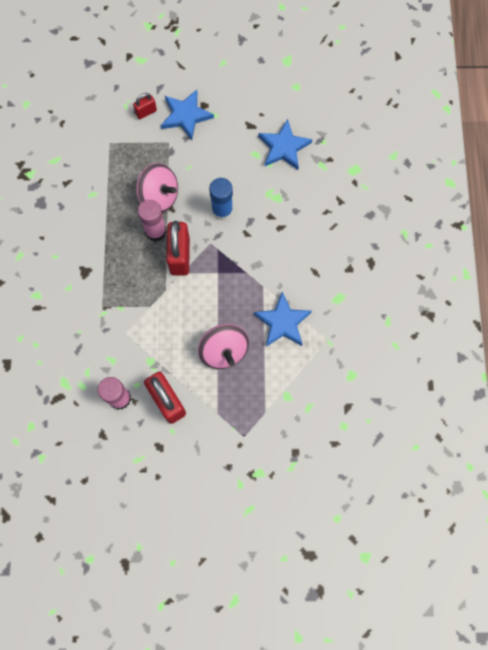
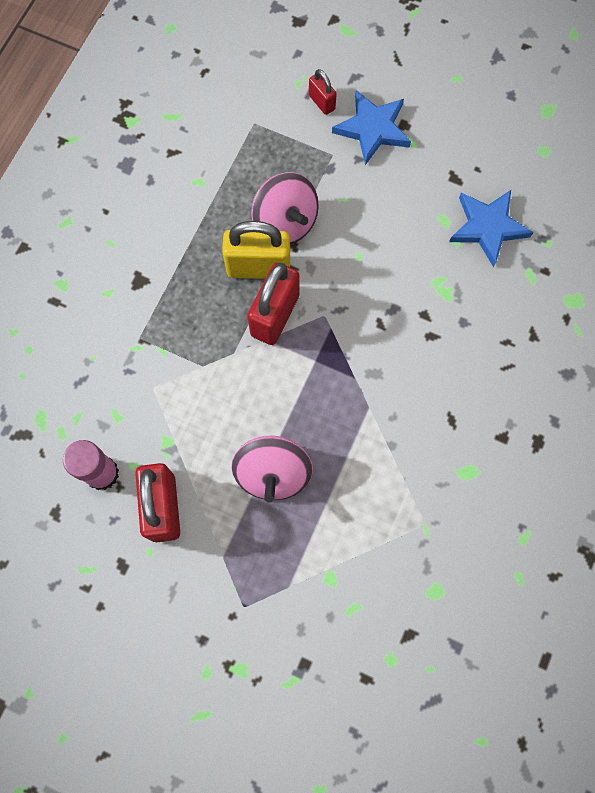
camera: 25 degrees right, 0 degrees up
(146, 112) = (322, 102): red padlock -> red padlock turned 60 degrees clockwise
(156, 231) = (258, 267): pink glue stick -> yellow padlock
(222, 210) = (362, 278): blue glue stick -> none
(282, 322) = (373, 470): blue star -> none

